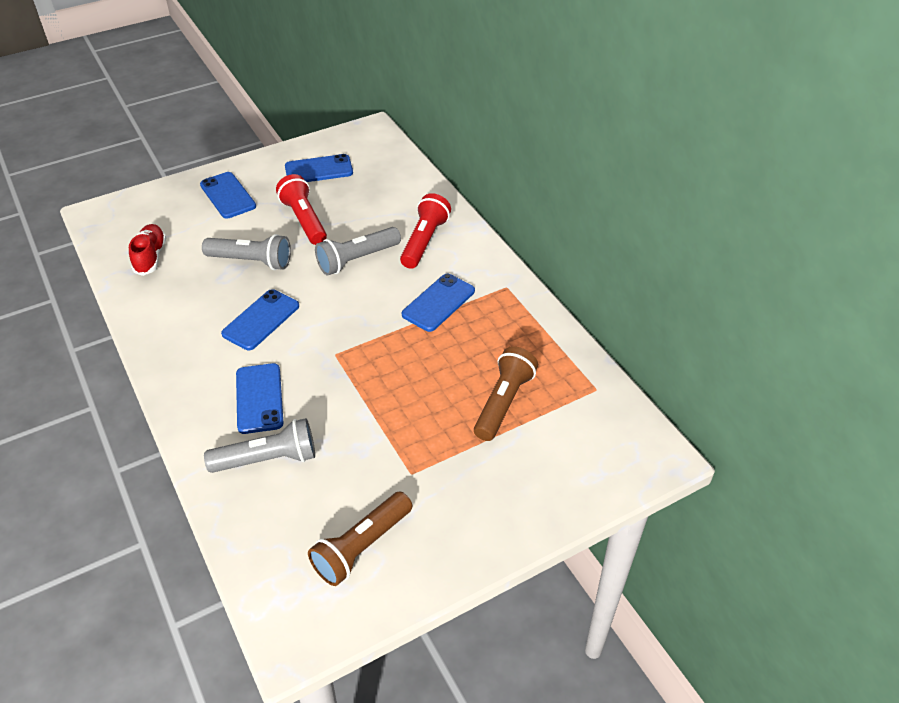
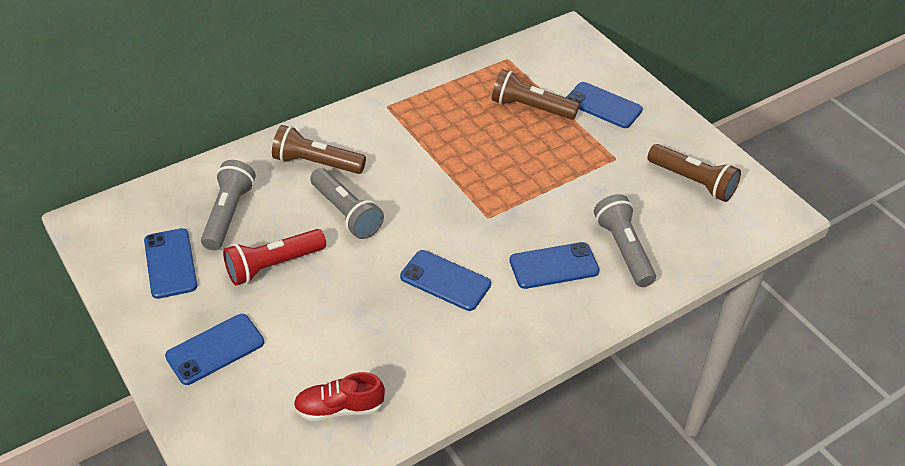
camera: 95 degrees left, 0 degrees up
(251, 261) = (348, 304): grey flashlight -> grey flashlight (228, 214)
(424, 241) = (316, 163): red flashlight -> brown flashlight
(438, 303) = (411, 149): blue phone -> blue phone (603, 105)

